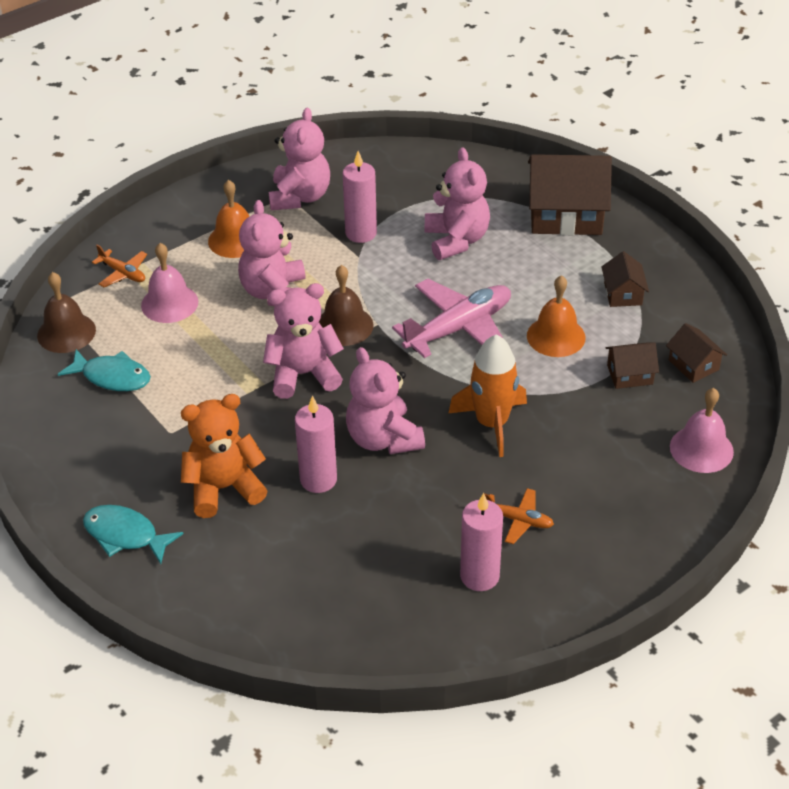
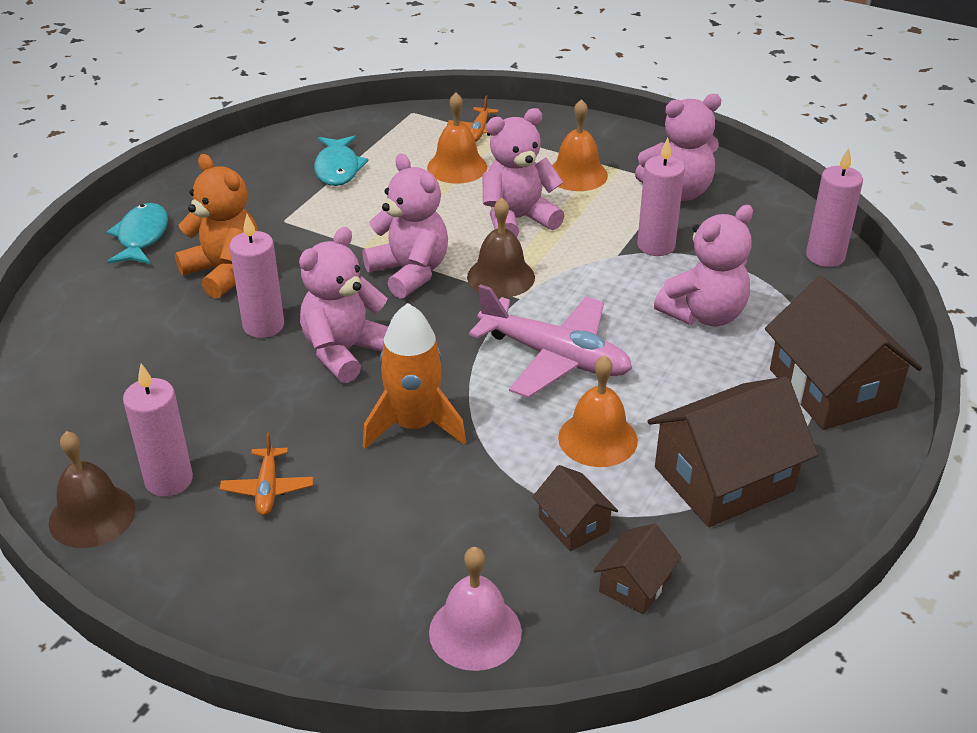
camera: 65 degrees right, 5 degrees down
(66, 332) = (380, 129): brown bell -> brown bell (92, 515)
(169, 303) = (457, 167): pink bell -> orange bell
(429, 160) = (825, 256): none -> pink candle
(623, 294) = (723, 479): brown house -> brown house, size x2.00

